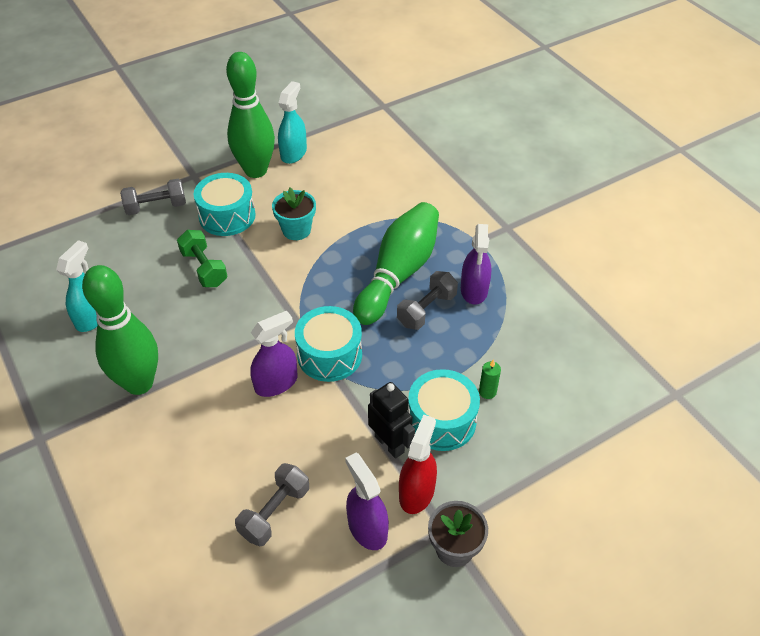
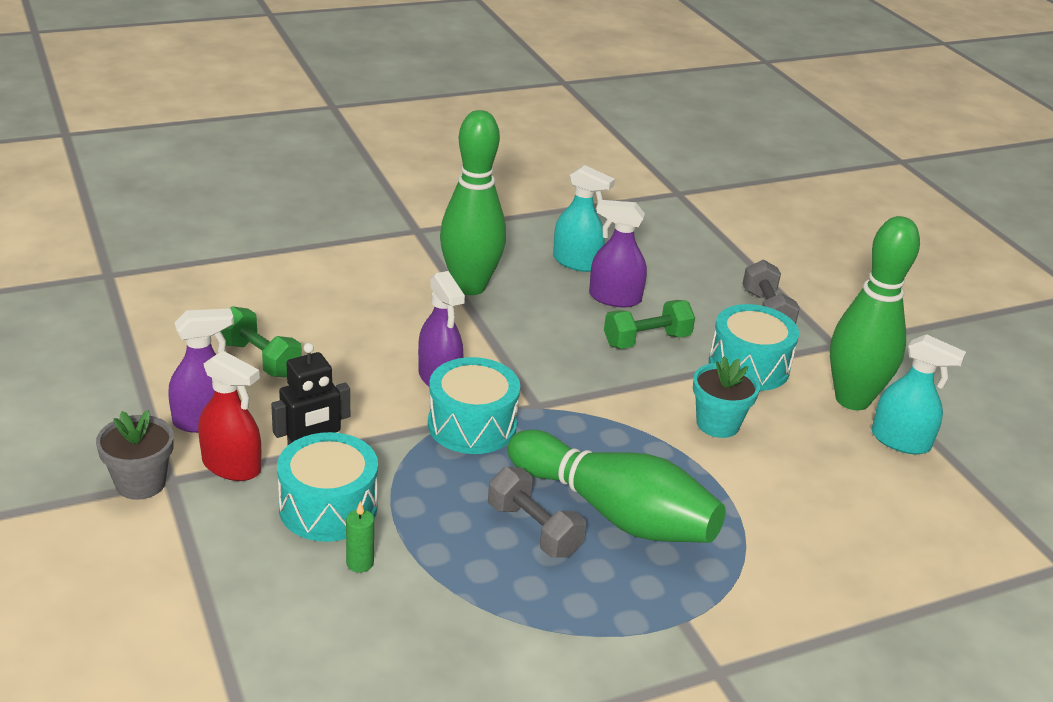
camera: 95 degrees right, 15 degrees down
(275, 512) = (260, 359): grey dumbbell -> green dumbbell
(474, 290) = (566, 592): purple spray bottle -> purple spray bottle (614, 298)

